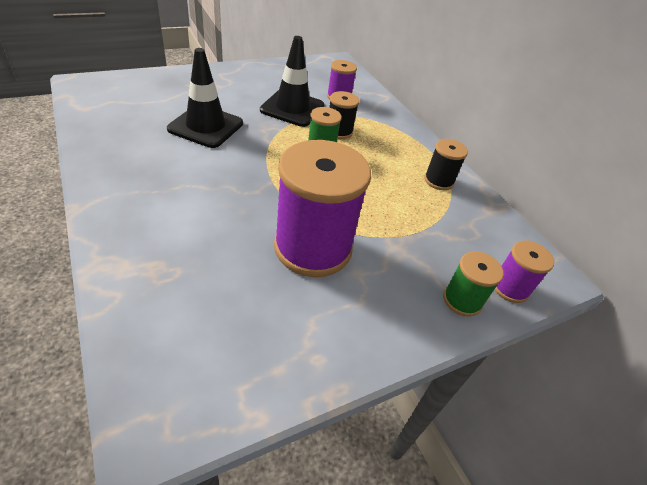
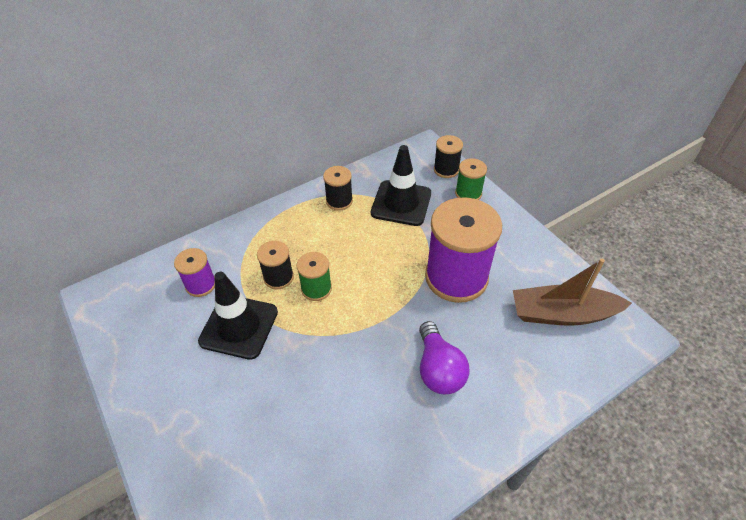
camera: 90 degrees left, 5 degrees up
(200, 204) = (438, 369): none -> purple light bulb
(206, 126) = (304, 406): black traffic cone -> black traffic cone (401, 203)
(223, 341) = (562, 314): none -> brown boat
(510, 287) = (446, 169): purple spool -> black spool

